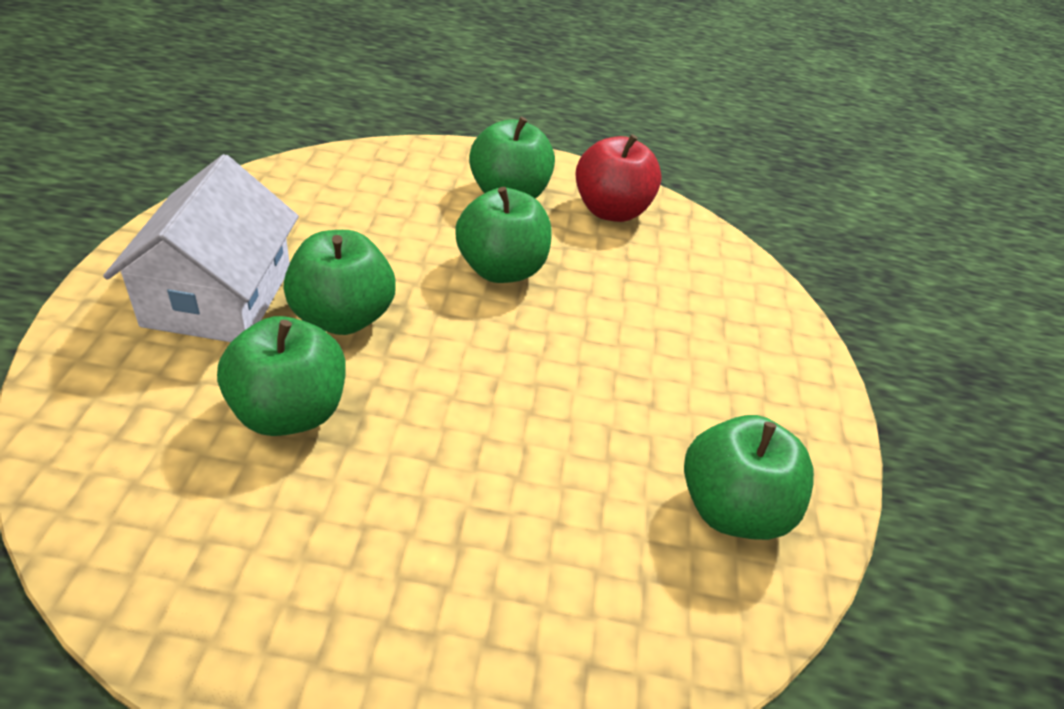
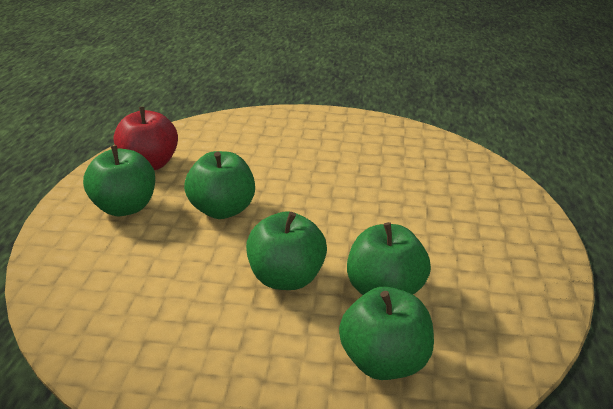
camera: 85 degrees left, 10 degrees down
(219, 296) = (271, 349): white house -> none
(731, 508) = (398, 145): green apple -> green apple (383, 361)

